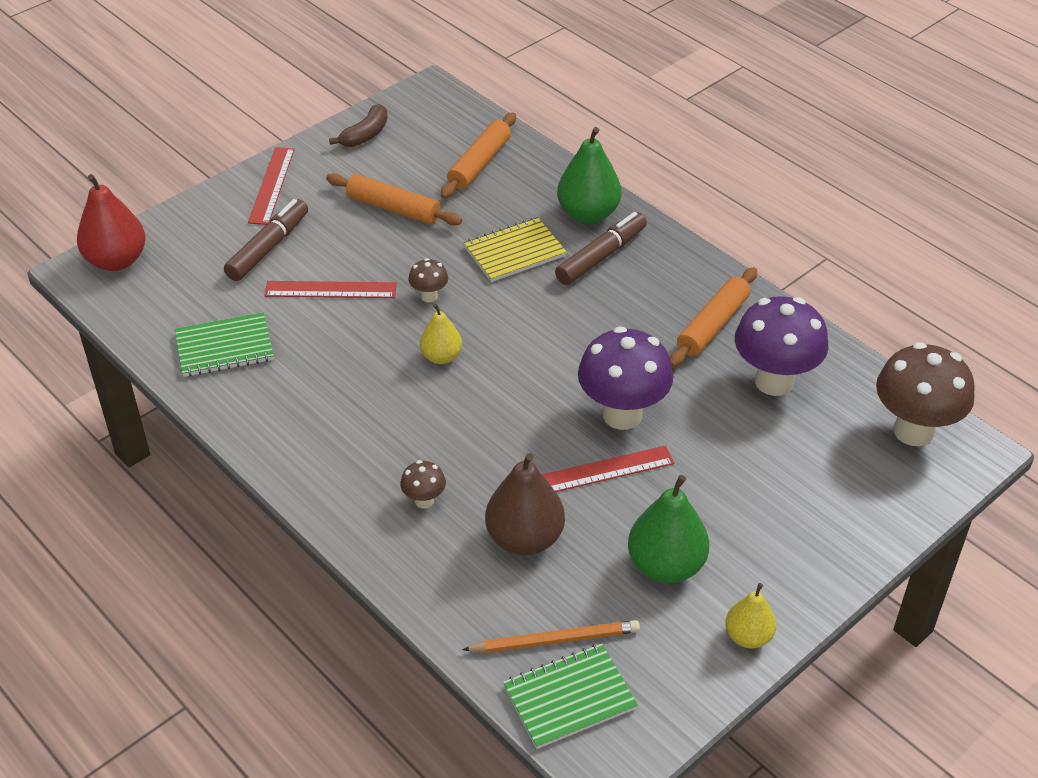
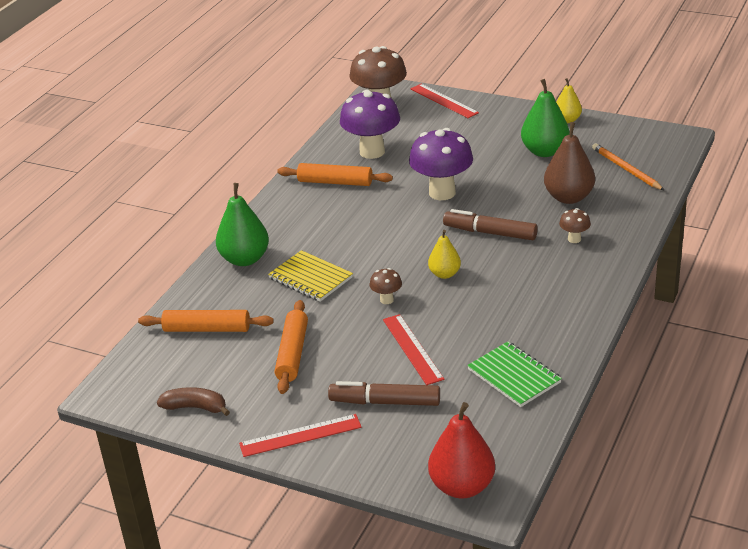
camera: 110 degrees left, 10 degrees down
(569, 698) = (656, 156): green notebook -> none
(601, 256) = (292, 240): brown marker -> brown marker (490, 233)
(601, 471) = (494, 187): red ruler -> red ruler (444, 101)

